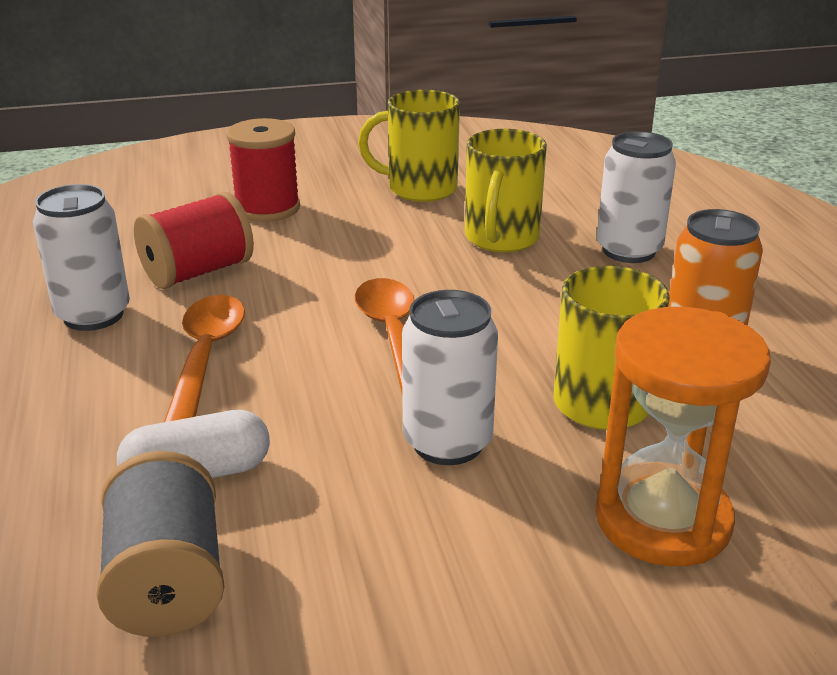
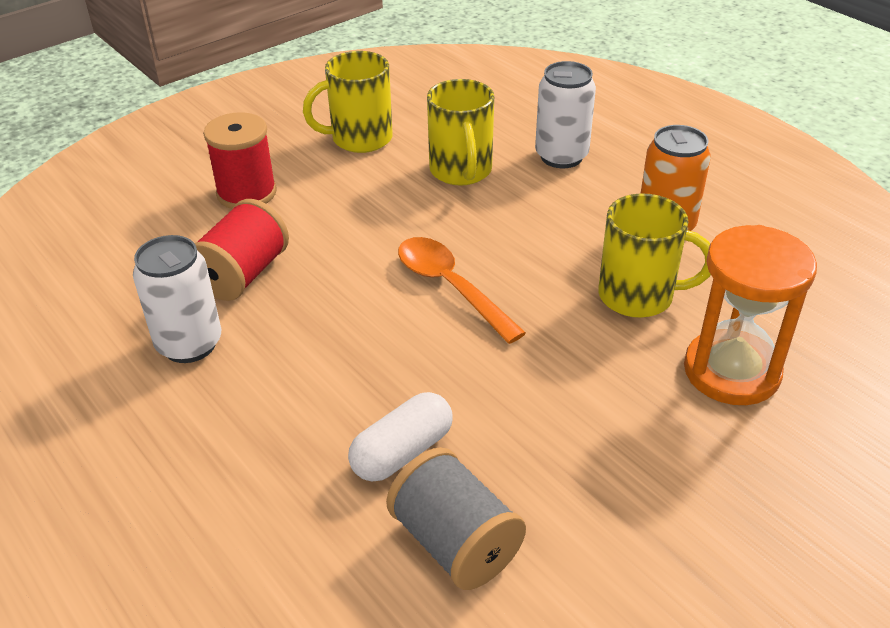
camera: 25 degrees left, 10 degrees up
(205, 358) = (321, 353): orange spoon -> none
(447, 443) = (557, 363): white can -> none

